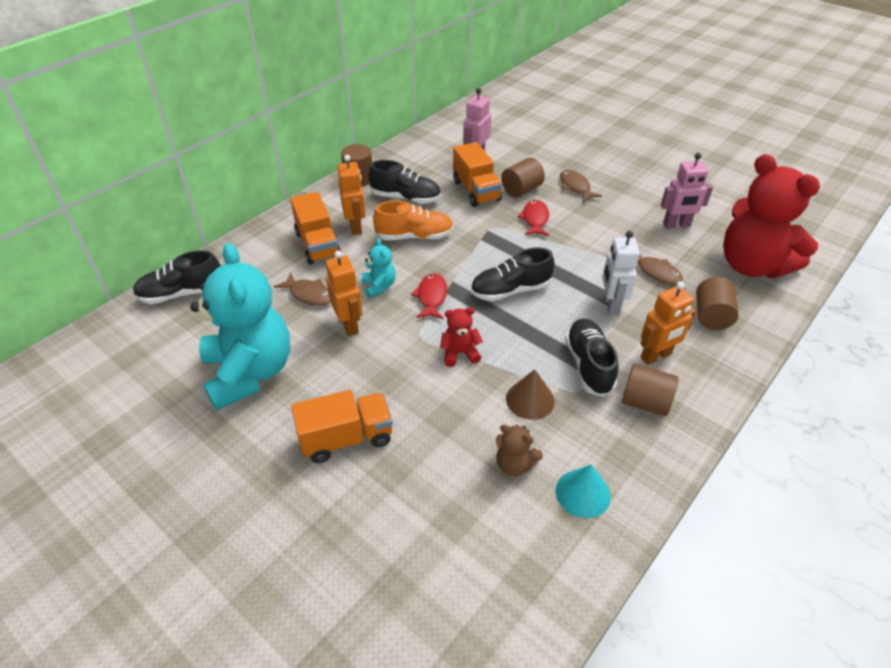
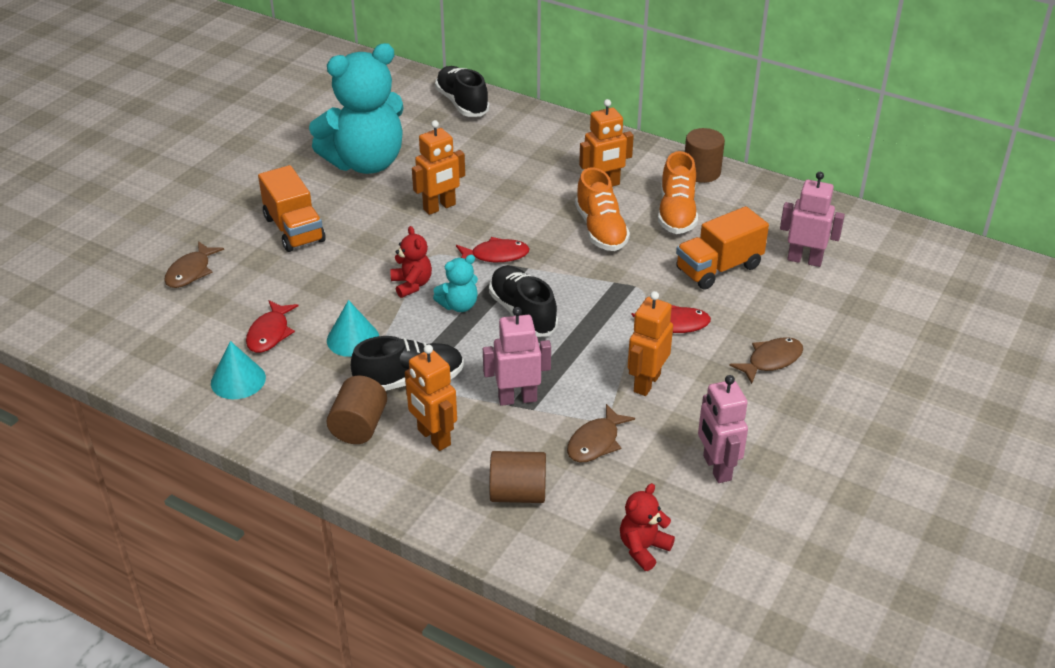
camera: 80 degrees right, 5 degrees down
(309, 294) = (479, 175): brown fish -> brown fish (191, 272)
(318, 245) = (561, 166): orange truck -> none
(379, 286) = (504, 217): turquoise teddy bear -> turquoise teddy bear (459, 305)
(406, 198) = (677, 213): black shoe -> orange shoe
(514, 464) = (270, 333): brown teddy bear -> red fish
(521, 190) = (739, 308): brown cylinder -> none
(530, 400) = (353, 339): brown cone -> turquoise cone
(595, 241) = (646, 383): none -> orange robot
(611, 305) = (517, 398): white robot -> pink robot
(752, 265) = (643, 548): red teddy bear -> red teddy bear, size x0.42

